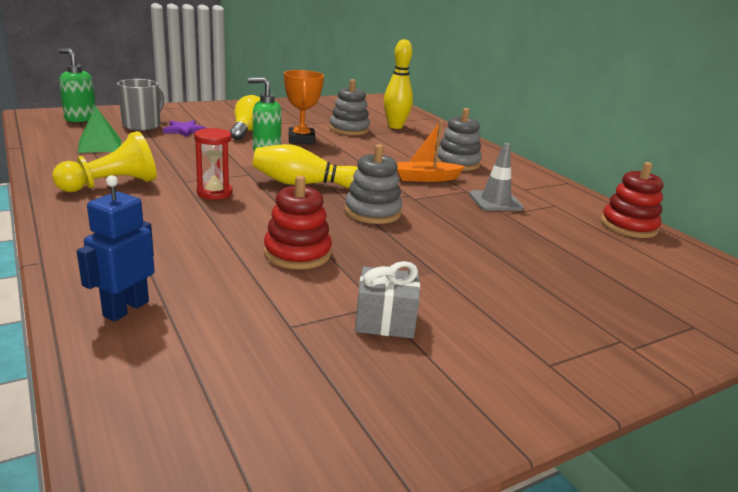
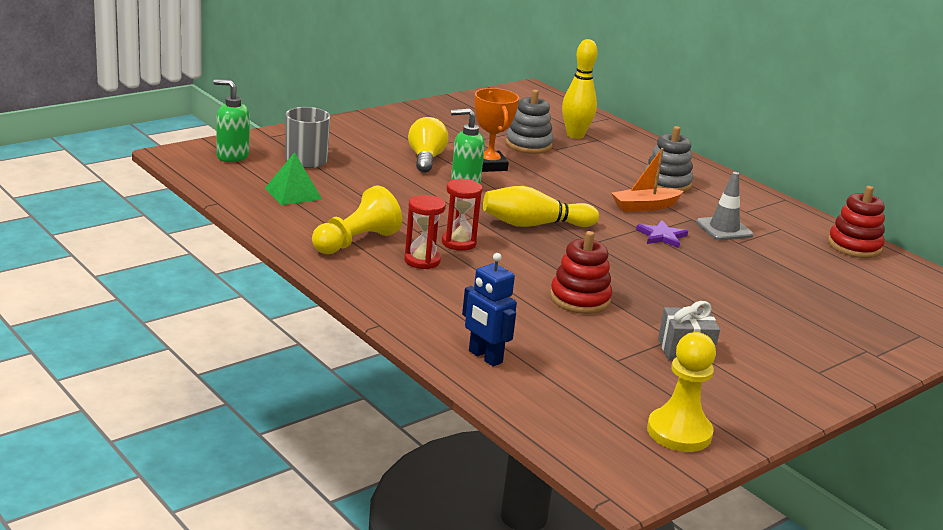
camera: 10 degrees left, 0 degrees up
(125, 309) = (485, 357): blue robot -> blue robot turned 60 degrees counterclockwise
(160, 205) = (422, 261): none -> red hourglass
(184, 130) = (357, 163): purple star -> purple star (662, 236)
(304, 444) = (679, 432): none -> yellow pawn
(372, 212) = (617, 251): grey stacking toy -> none

